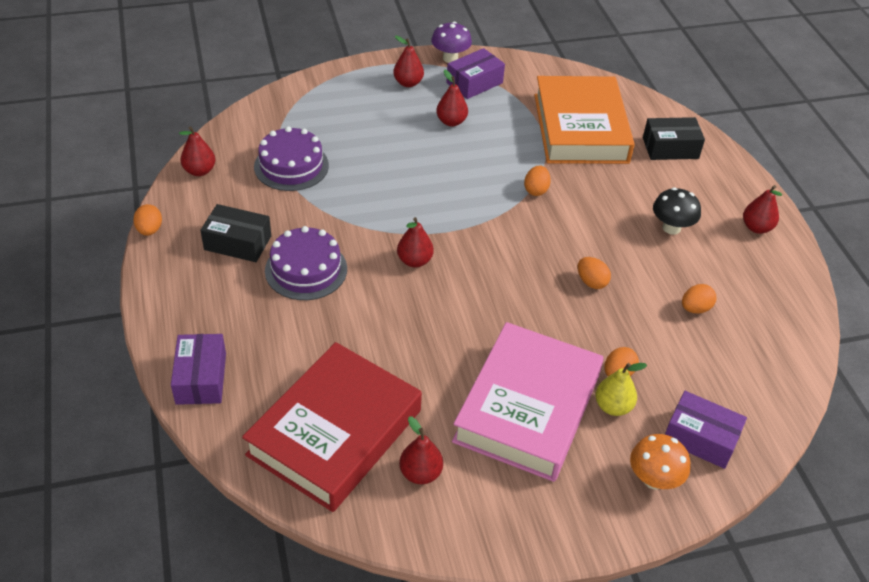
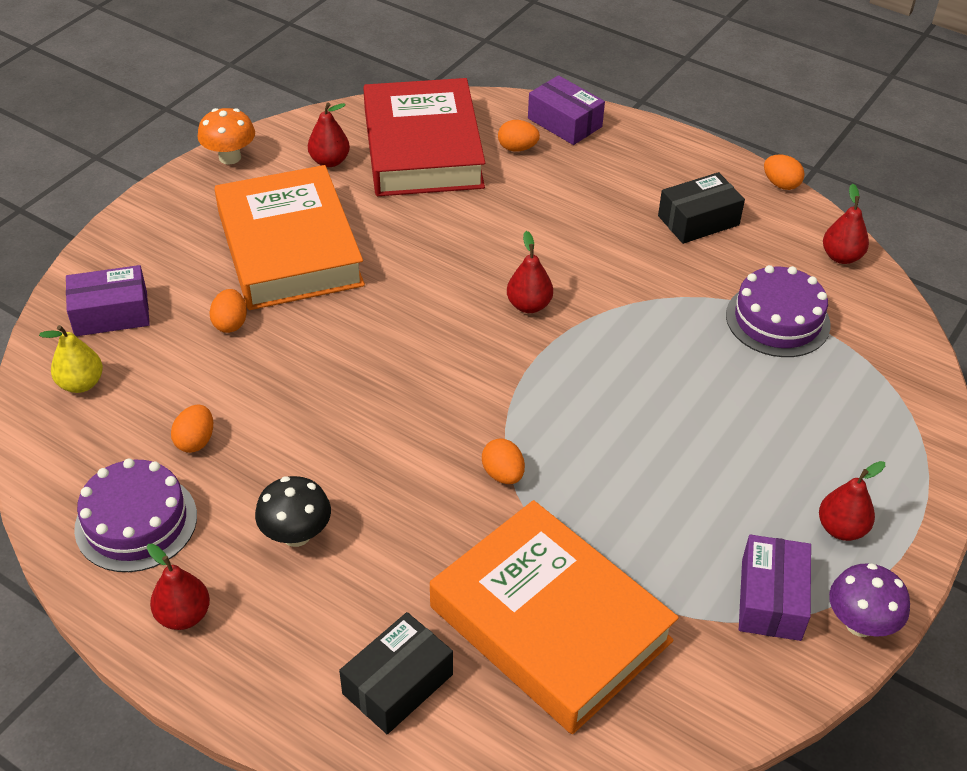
camera: 140 degrees right, 0 degrees up
(306, 270) = (609, 236): purple cake -> purple cake (136, 522)
(451, 122) = (711, 504): red pear -> none
(527, 408) = (290, 248): pink book -> orange book
(591, 282) = (333, 398): orange egg -> orange egg (517, 148)
(613, 406) = (213, 292): yellow pear -> yellow pear (81, 383)
(654, 479) = (135, 259): orange mushroom -> orange mushroom (230, 157)

